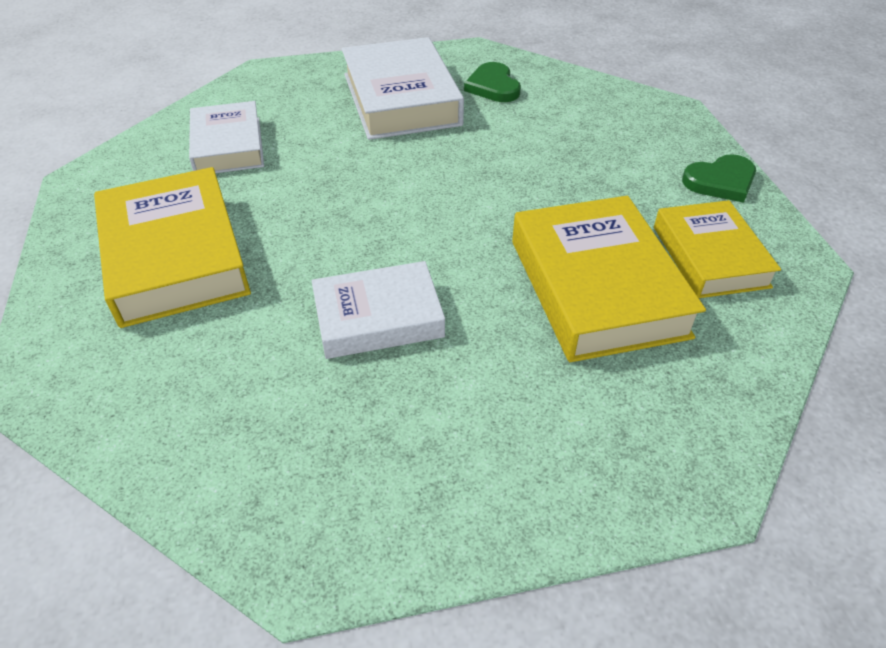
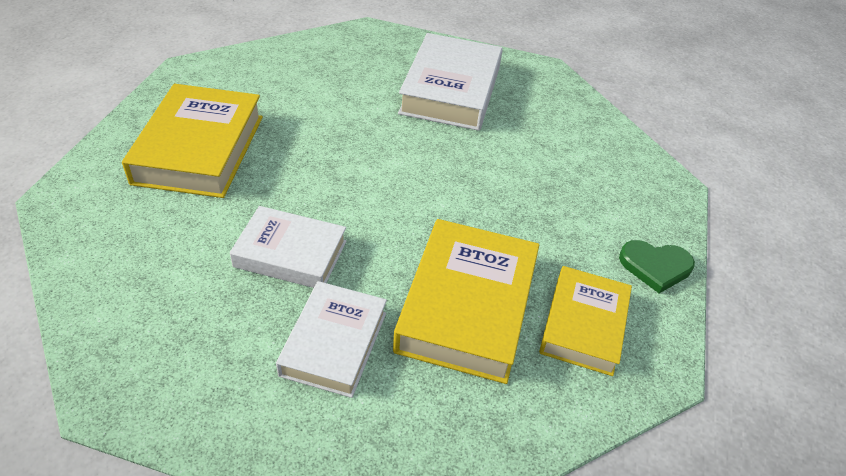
camera: 25 degrees right, 0 degrees up
(228, 146) = (297, 81): white book -> white book (334, 343)
(493, 86) = (533, 106): green heart -> none

